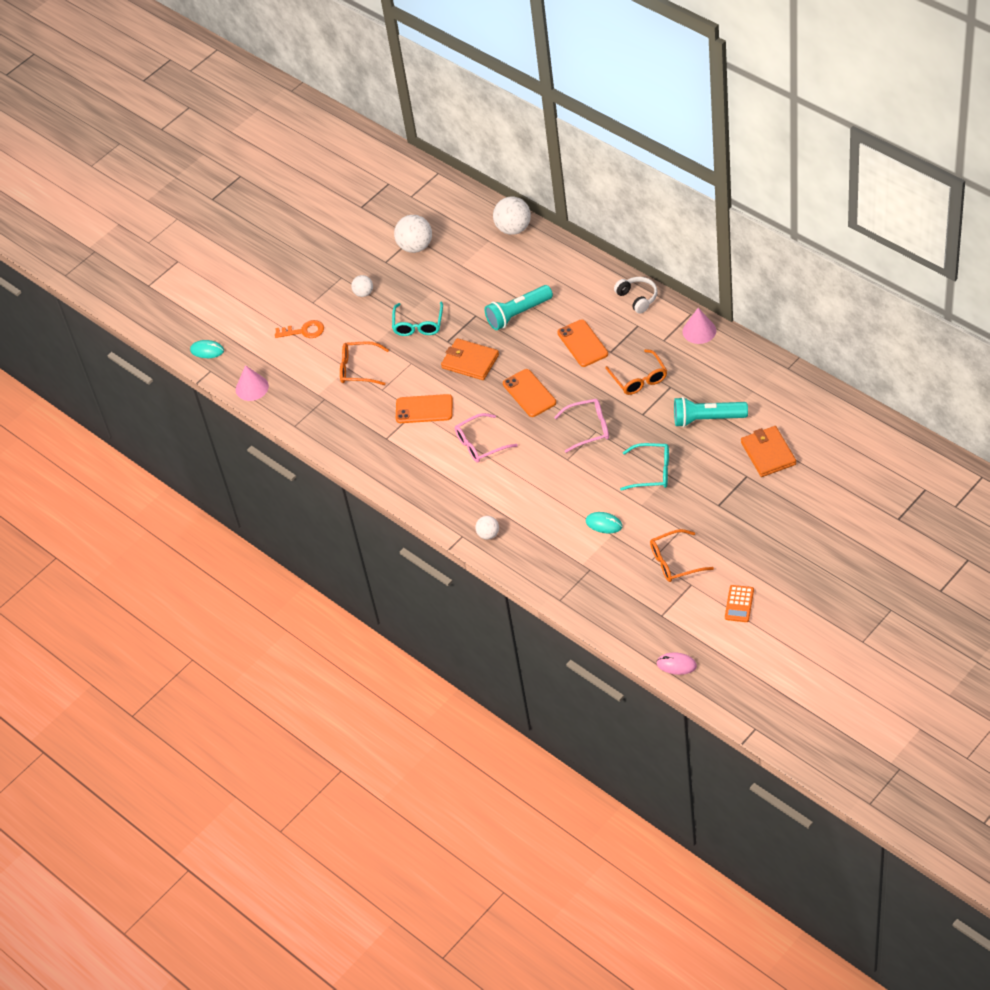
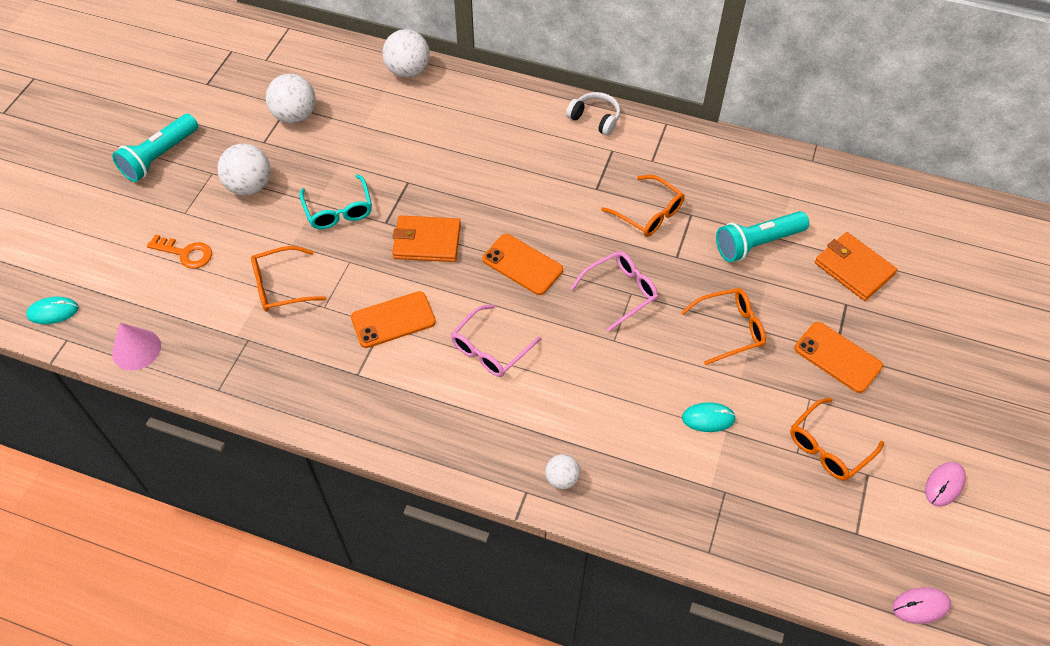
camera: 30 degrees left, 5 degrees up
(304, 331) = (185, 253): orange key -> orange key turned 45 degrees clockwise
(363, 293) = (250, 186): white ball -> white ball, size x1.77
(518, 314) = (460, 169): turquoise flashlight -> turquoise flashlight (160, 157)
(582, 343) = (557, 186): orange phone -> orange phone (837, 357)
(652, 472) = (729, 329): turquoise glasses -> orange glasses
(699, 331) = (687, 140): pink cone -> none
(739, 604) = (944, 485): orange calculator -> pink mouse

